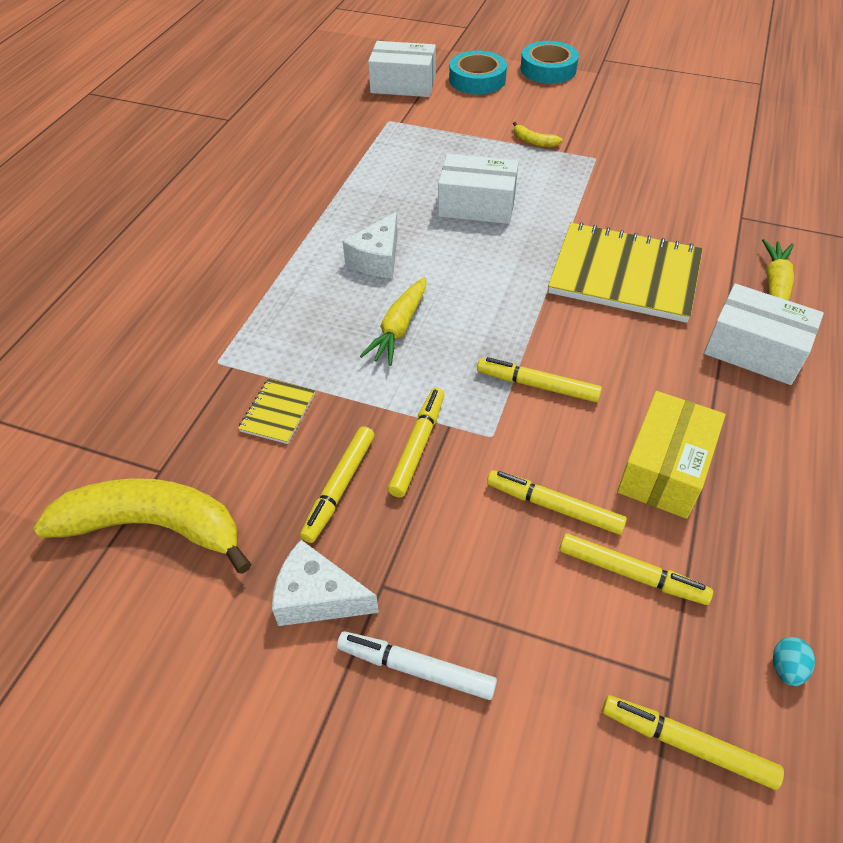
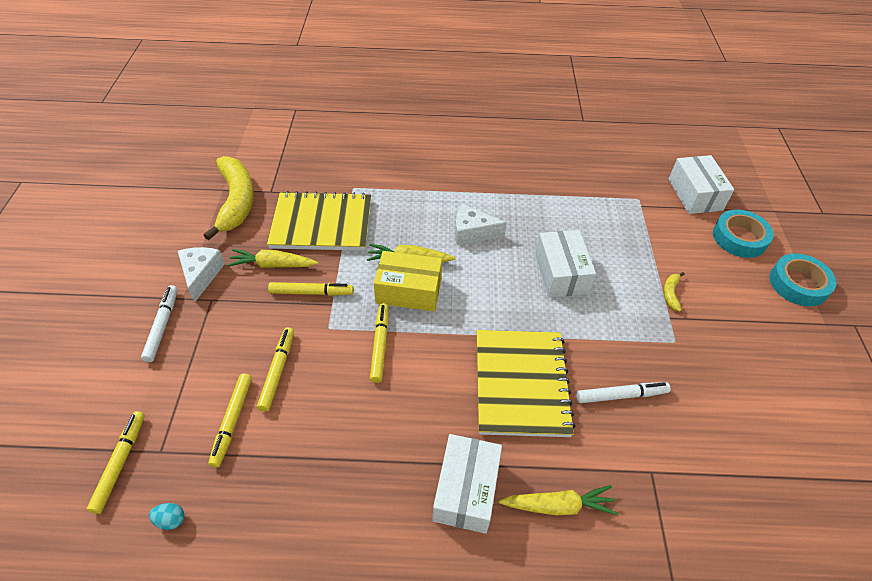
camera: 70 degrees right, 0 degrees up
(278, 412) = (322, 224): yellow notebook -> yellow notebook, size x2.30
(340, 487) = (273, 265): yellow marker -> yellow carrot
(653, 210) = (621, 395): none -> white marker
(664, 468) = (322, 432): yellow box -> yellow box (408, 291)

